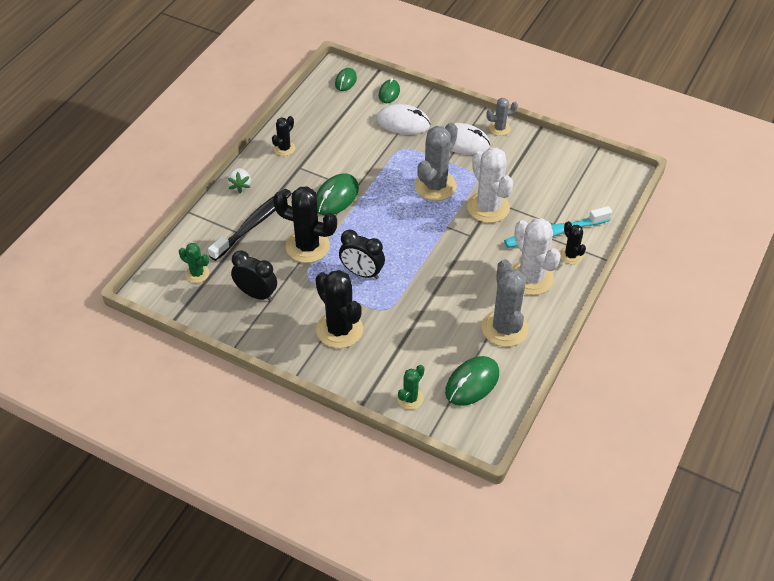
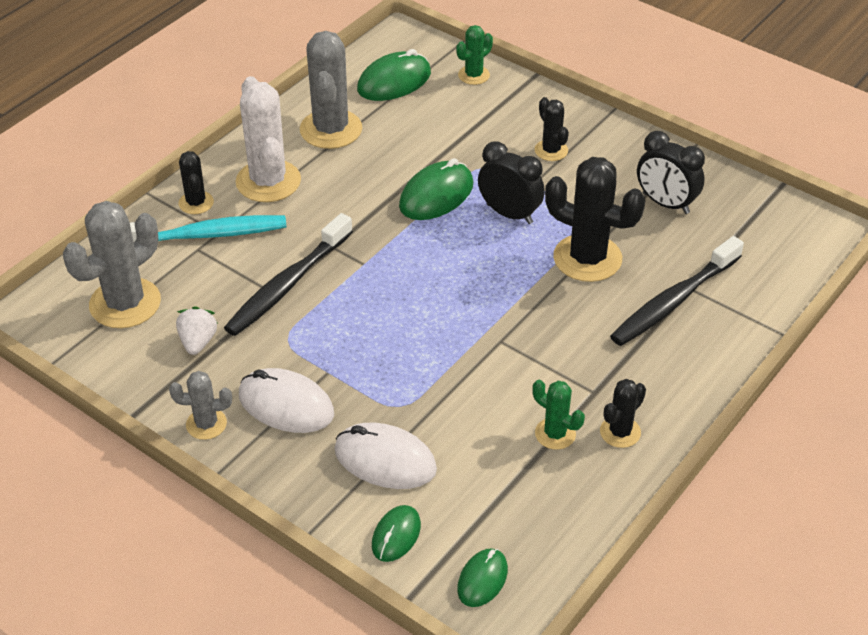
camera: 170 degrees left, 5 degrees down
(197, 274) = (756, 239): green cactus -> green cactus (555, 434)
(240, 186) = (700, 369): white strawberry -> white strawberry (198, 342)
(336, 197) = (533, 330): green mouse -> green mouse (436, 195)
(339, 330) = (551, 150): black cactus -> black cactus, size x0.53
(435, 186) = (362, 329): grey cactus -> grey cactus (125, 303)
(488, 207) = (288, 284): white cactus -> black toothbrush

